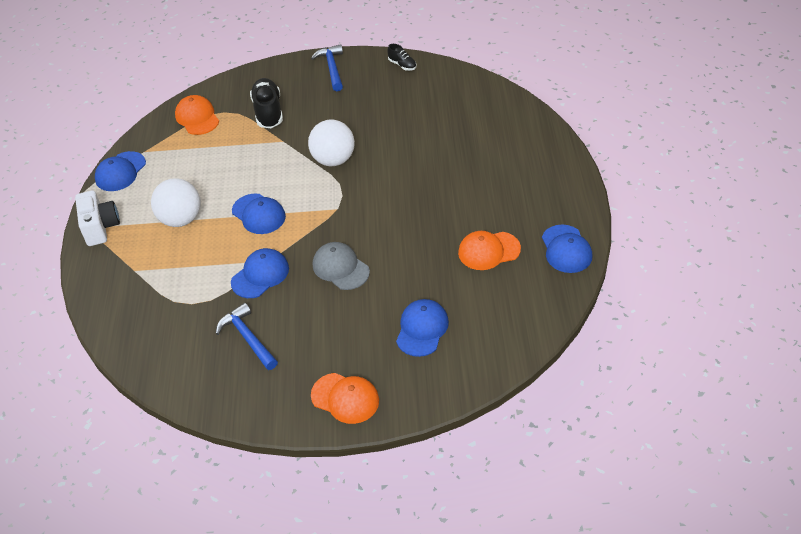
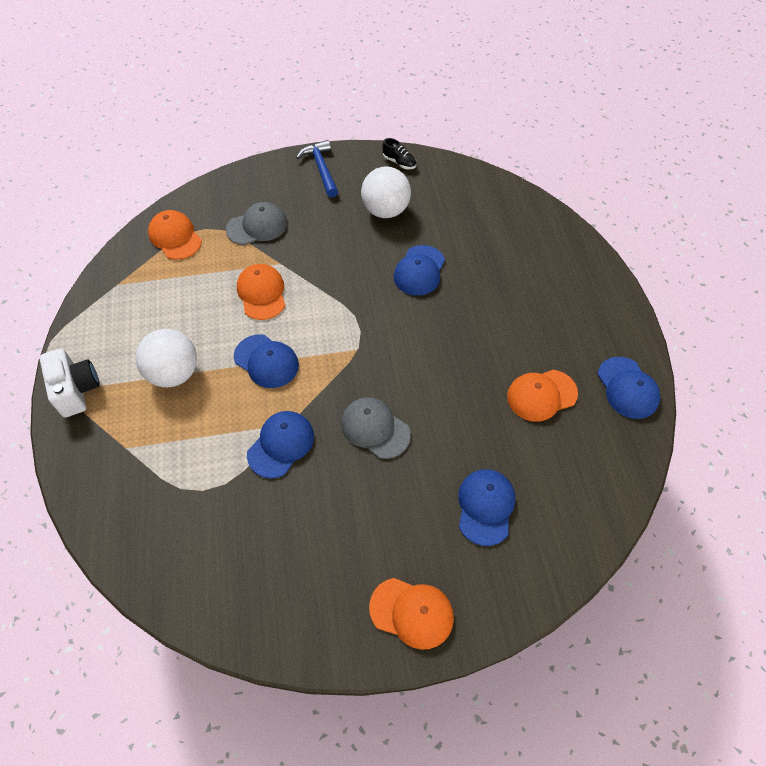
camera: 10 degrees left, 10 degrees up
(120, 172) = (92, 313): blue cap -> blue cap (419, 271)
(247, 338) = (279, 534): blue hammer -> none
(263, 163) = (261, 293): none -> orange cap
(268, 112) = (257, 226): black shoe -> grey cap
(333, 160) = (342, 285): white ball -> white ball (385, 210)

